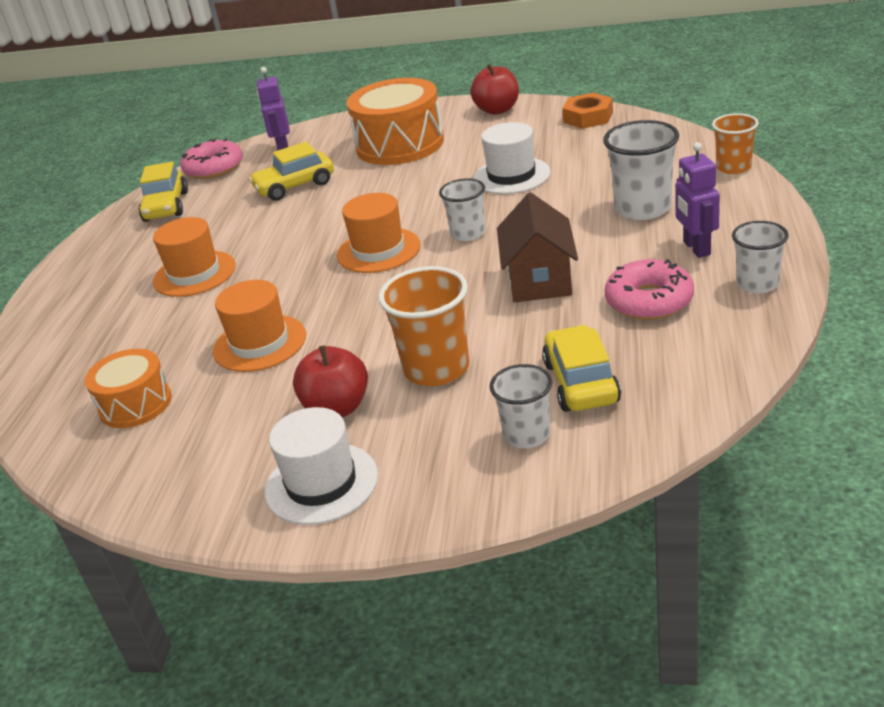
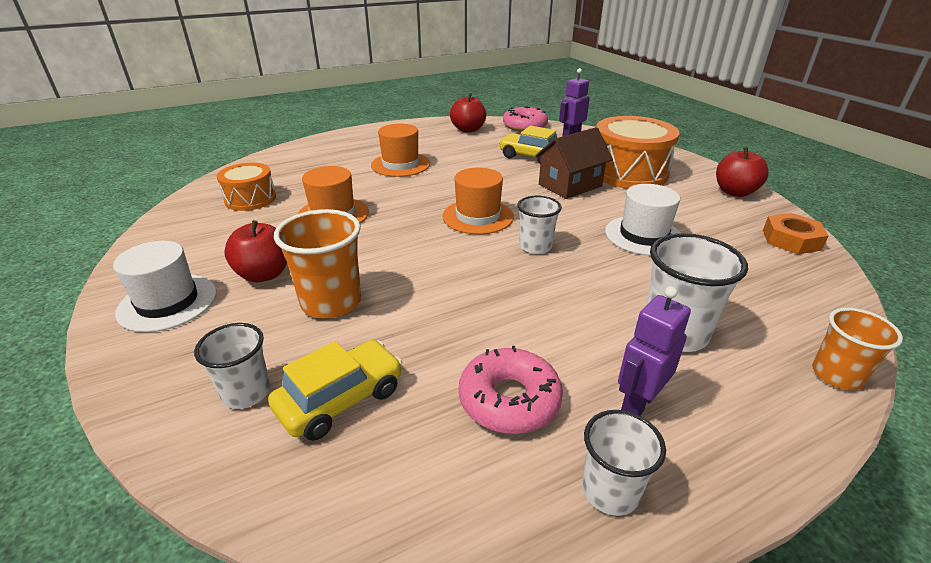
camera: 50 degrees right, 0 degrees up
(166, 206) = (468, 129): yellow car -> red apple
(539, 280) = (495, 310): brown house -> brown house (570, 185)

